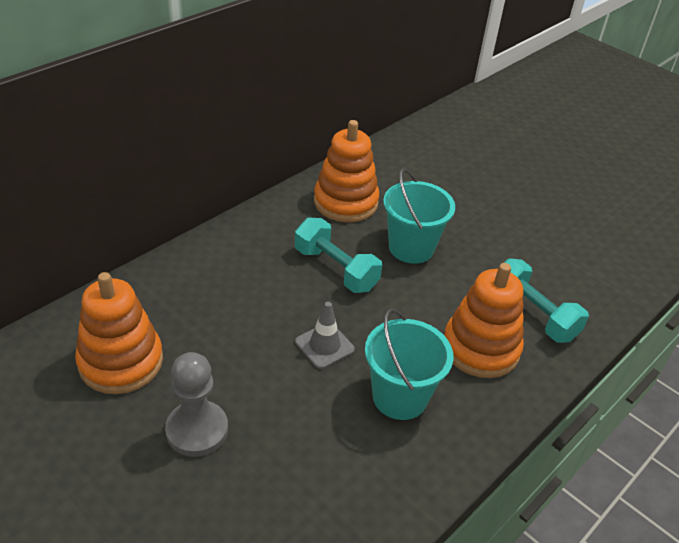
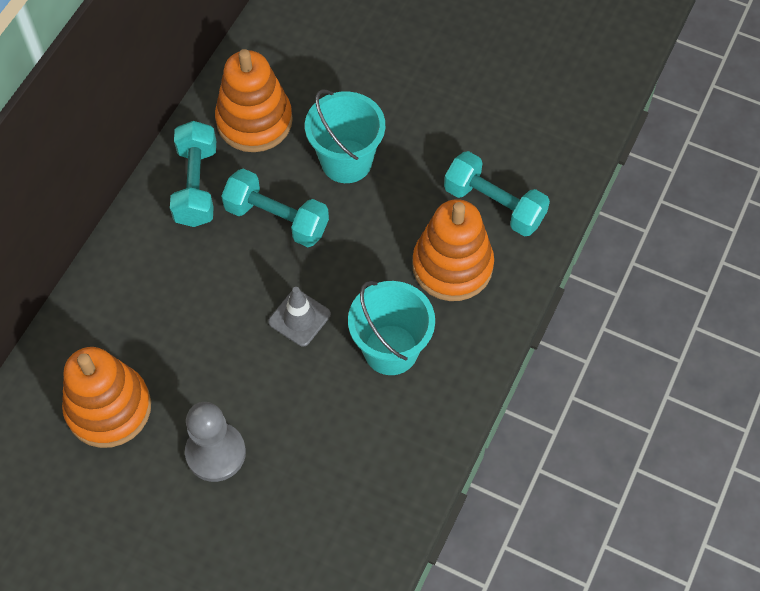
camera: 15 degrees left, 20 degrees up
(279, 229) = (196, 185): none -> turquoise dumbbell

